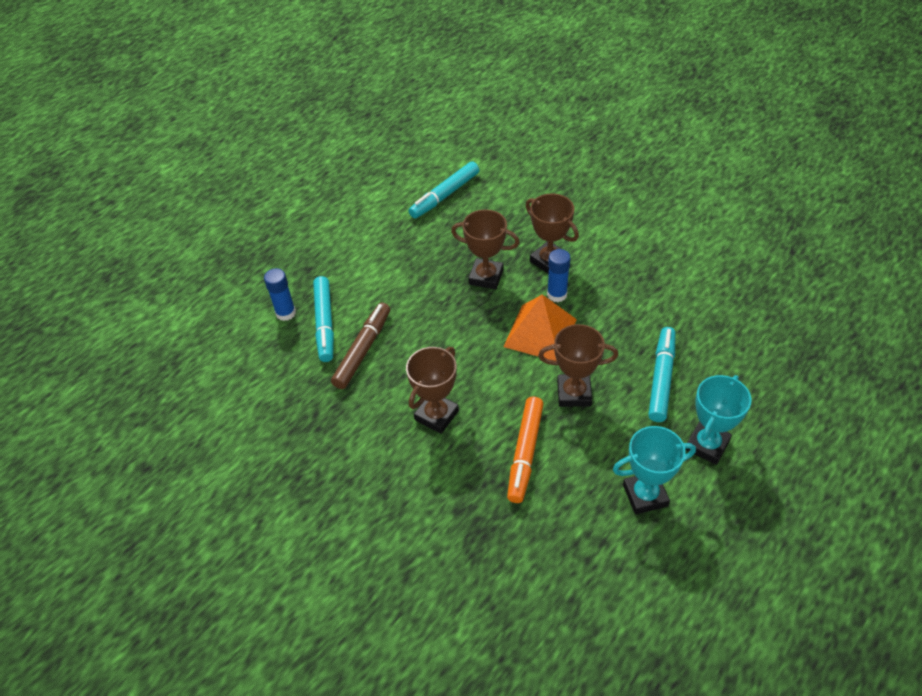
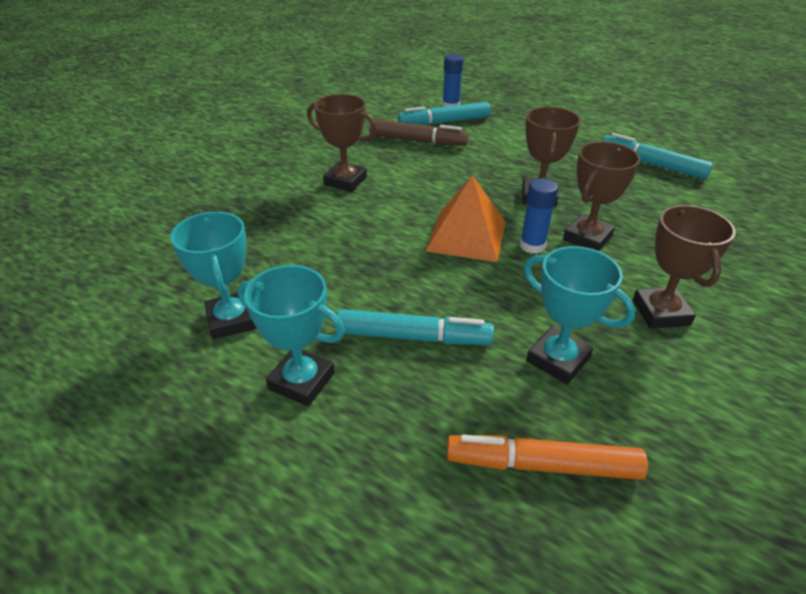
camera: 80 degrees right, 10 degrees down
(525, 453) = (298, 233): orange marker -> orange marker (542, 465)
(574, 393) = (380, 263): brown trophy -> brown trophy (660, 312)
(680, 305) = (558, 360): none -> turquoise trophy

